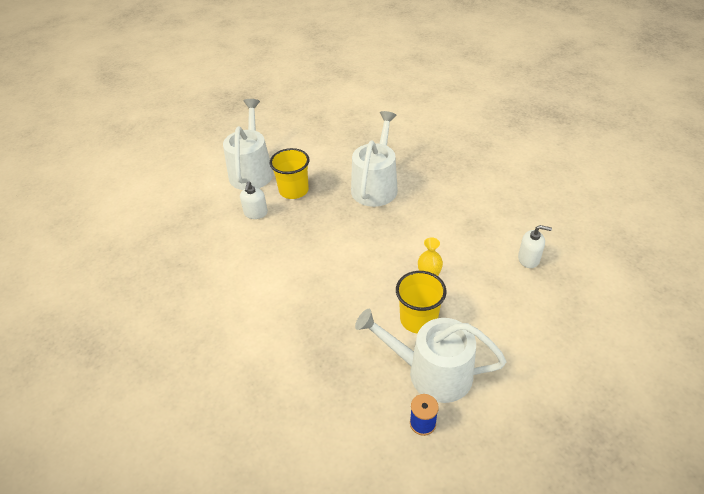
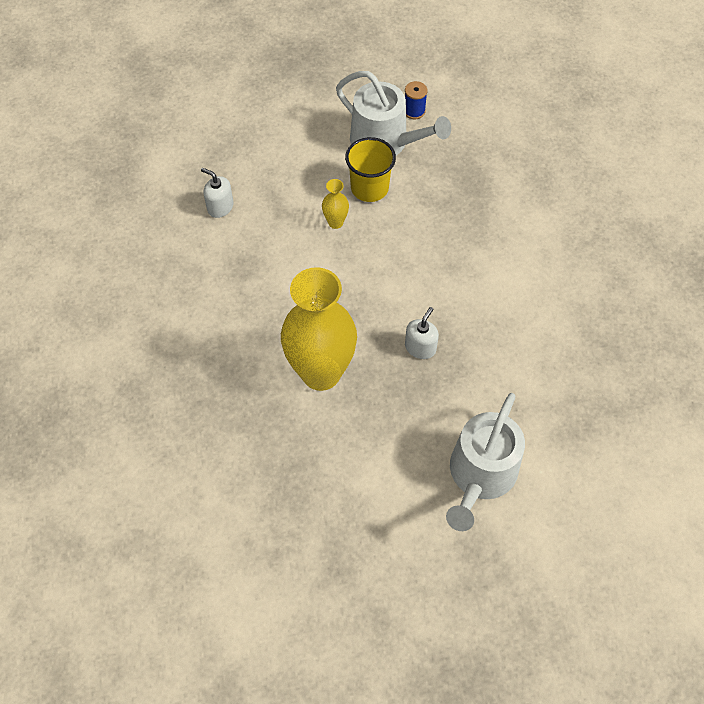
camera: 160 degrees left, 15 degrees up
(255, 213) = (494, 389): white soap dispenser -> white soap dispenser (420, 347)
(293, 190) = (432, 410): yellow cup -> none
(376, 186) = (321, 373): white watering can -> yellow vase

